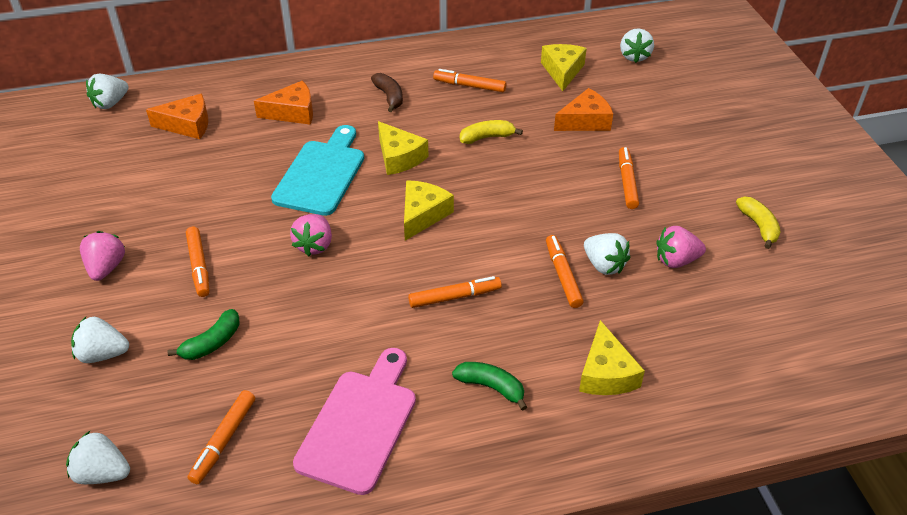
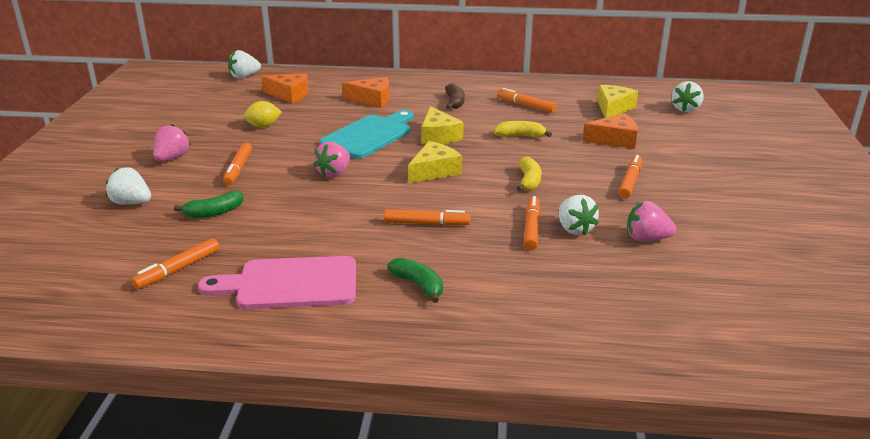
camera: 20 degrees right, 15 degrees down
(102, 473) = (76, 268): white strawberry -> none
(187, 187) = (263, 126): none -> yellow lemon
(359, 425) = (290, 284): pink cutting board -> pink cutting board turned 135 degrees counterclockwise
(606, 373) = (530, 298): yellow cheese -> none
(758, 226) = (745, 231): yellow banana -> yellow banana (529, 181)

